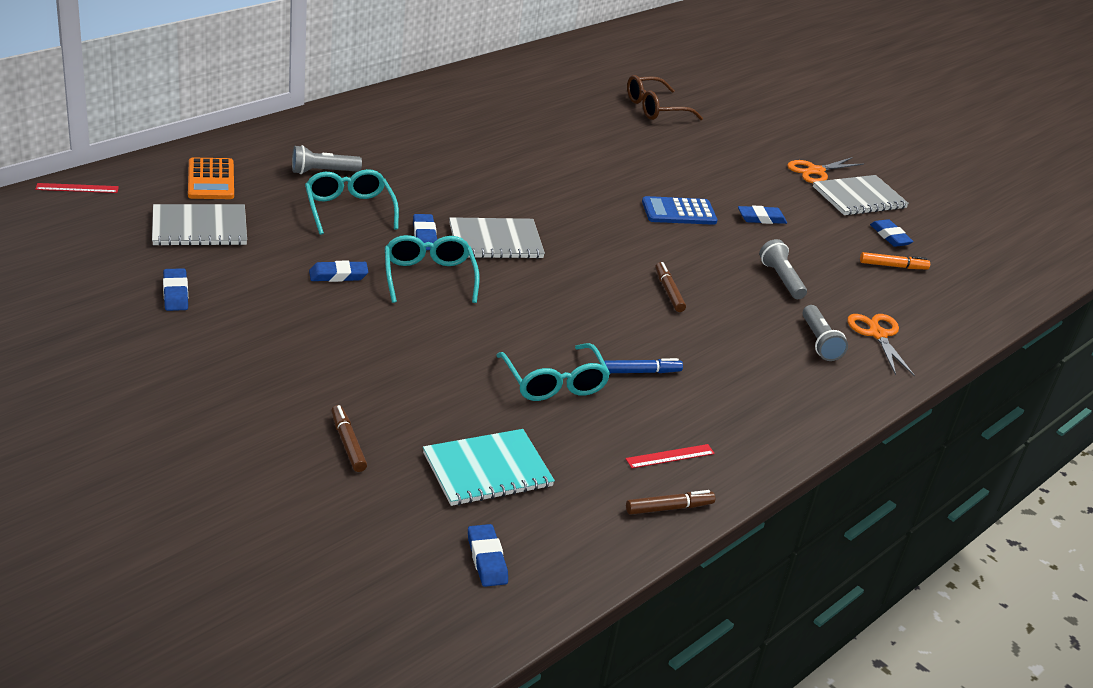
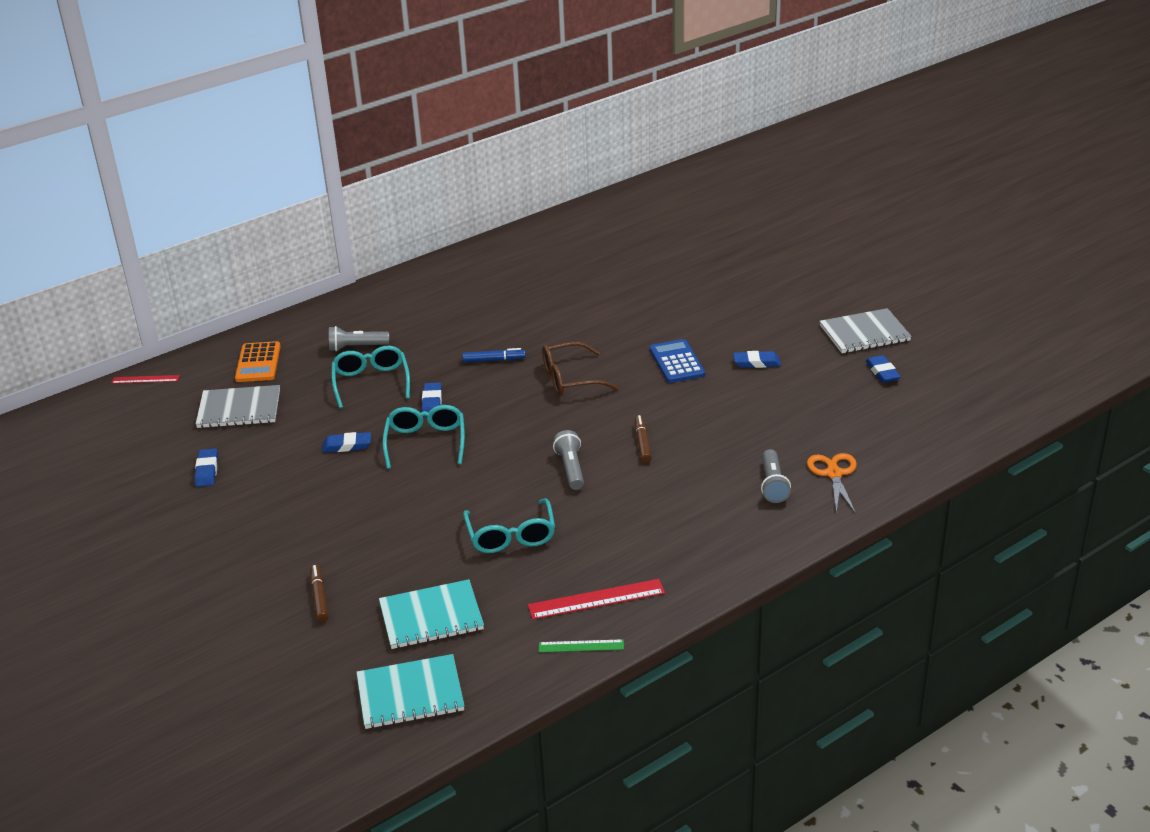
camera: 15 degrees right, 0 degrees up
(487, 559) = (410, 694): blue eraser -> turquoise notebook
(495, 241) = (495, 403): grey notebook -> none
(641, 372) = (593, 522): blue marker -> blue marker (494, 360)
(655, 108) = (686, 255): brown glasses -> brown glasses (570, 379)
(669, 508) = (581, 646): brown marker -> green ruler
(670, 456) = (596, 599): red ruler -> red ruler, size x1.66
(679, 212) = (677, 362): blue calculator -> blue calculator turned 75 degrees clockwise
(781, 279) = (756, 424): grey flashlight -> grey flashlight (571, 469)
(815, 171) = (828, 308): orange scissors -> none
(893, 266) = (874, 403): orange marker -> none

